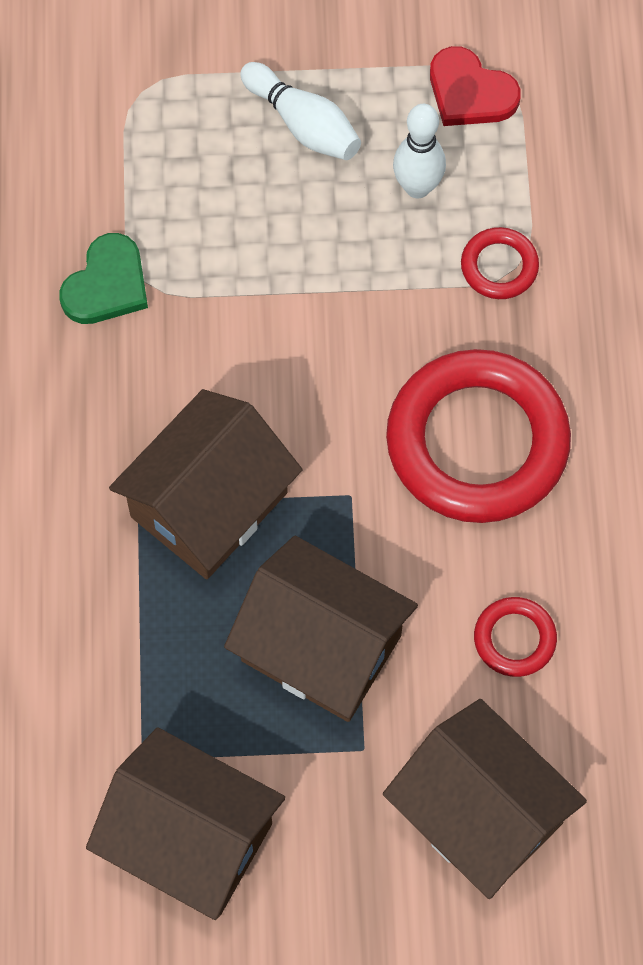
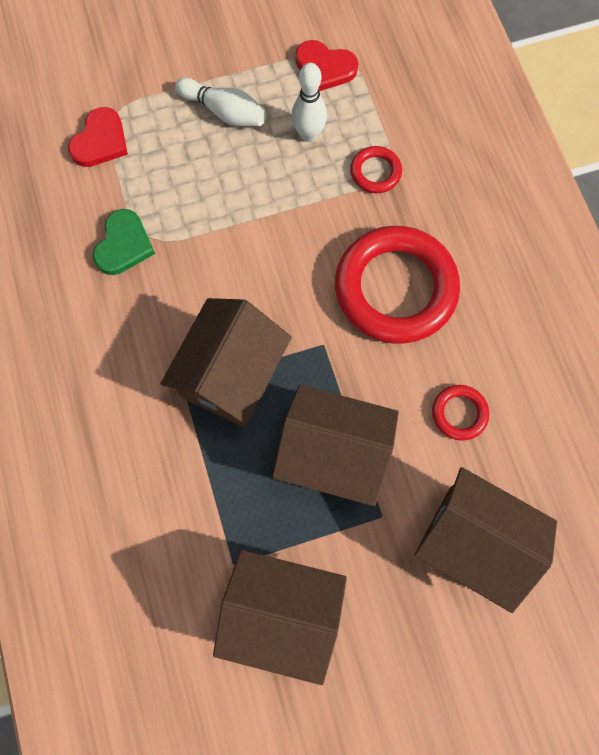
camera: 15 degrees left, 5 degrees up
(112, 125) = (100, 141): none -> red heart

